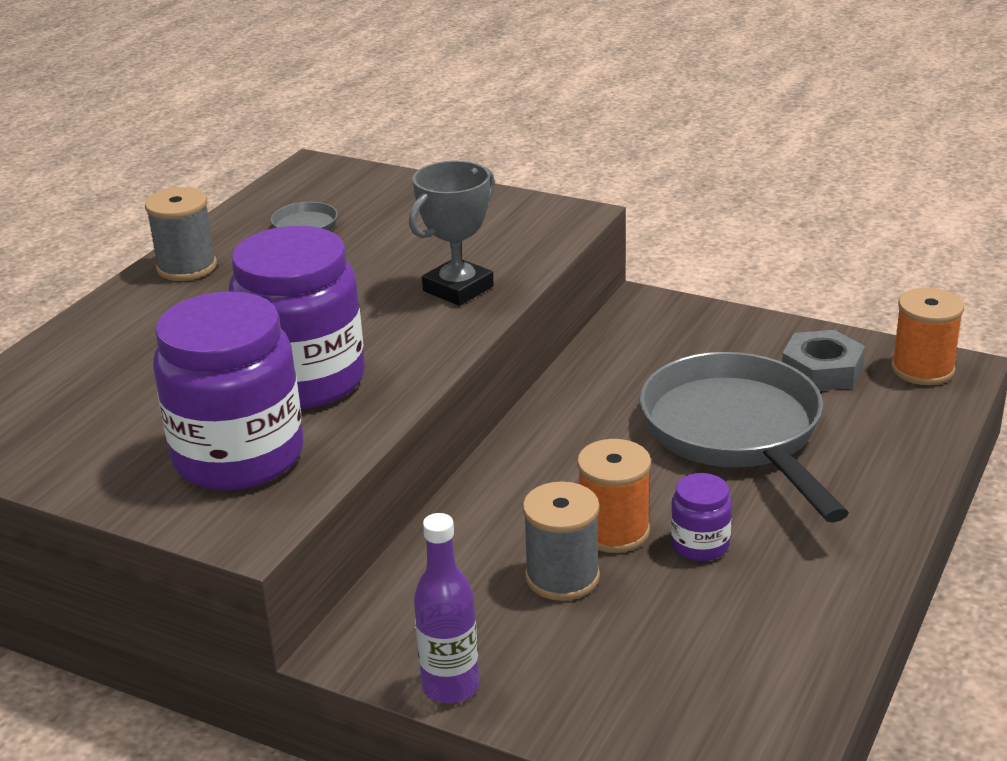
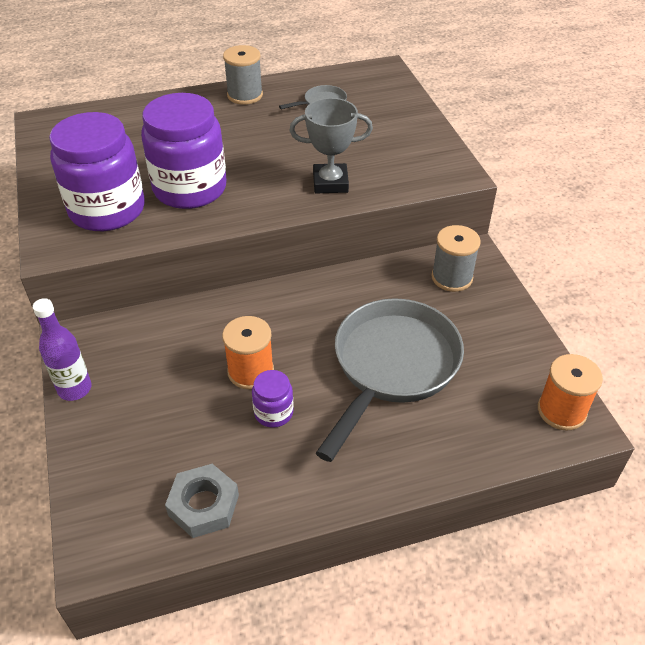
camera: 45 degrees right, 15 degrees up
(562, 577) = (193, 376): grey spool -> grey spool (452, 277)
(822, 370) = (501, 365): grey nut -> grey nut (203, 505)

